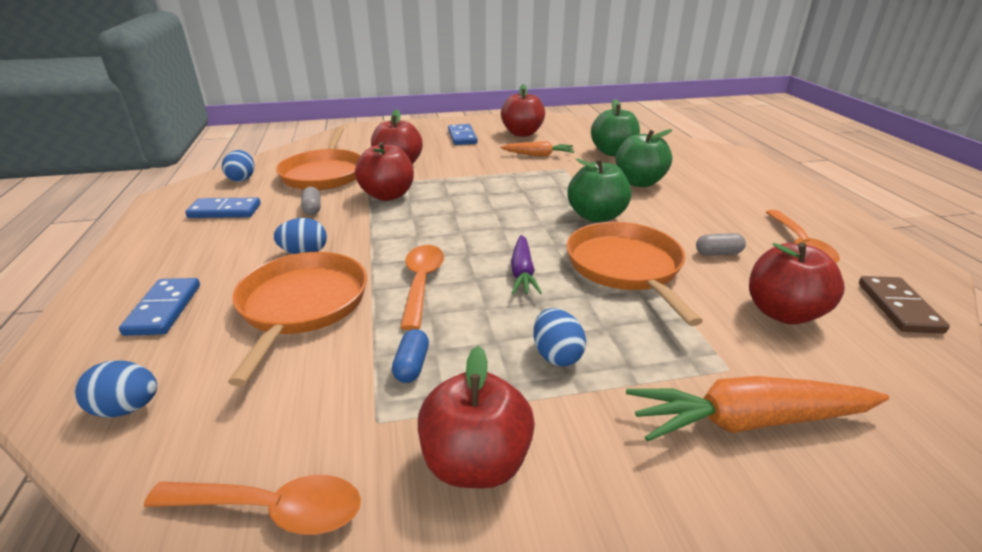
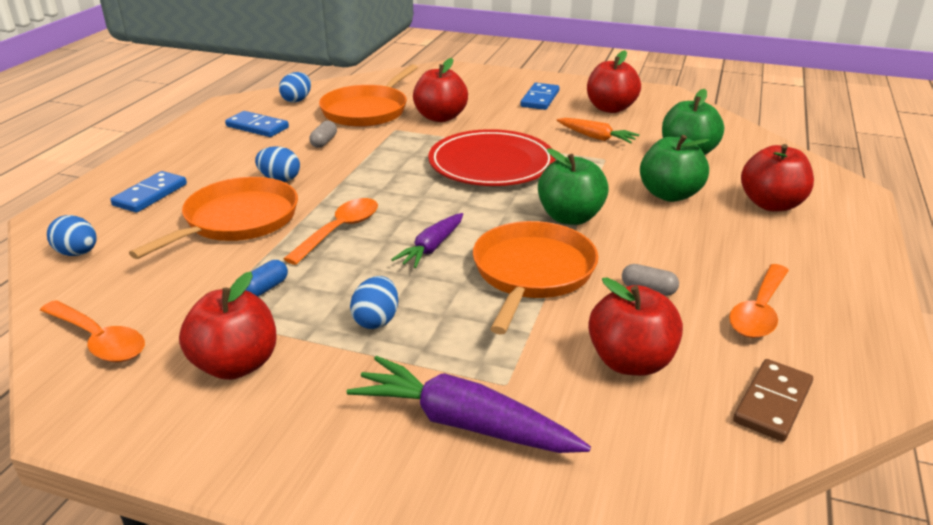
camera: 30 degrees right, 0 degrees up
(388, 195) = (398, 145): red apple -> red apple (771, 204)
(486, 192) = (491, 164): none -> red plate
(748, 421) = (464, 423): orange carrot -> purple carrot

